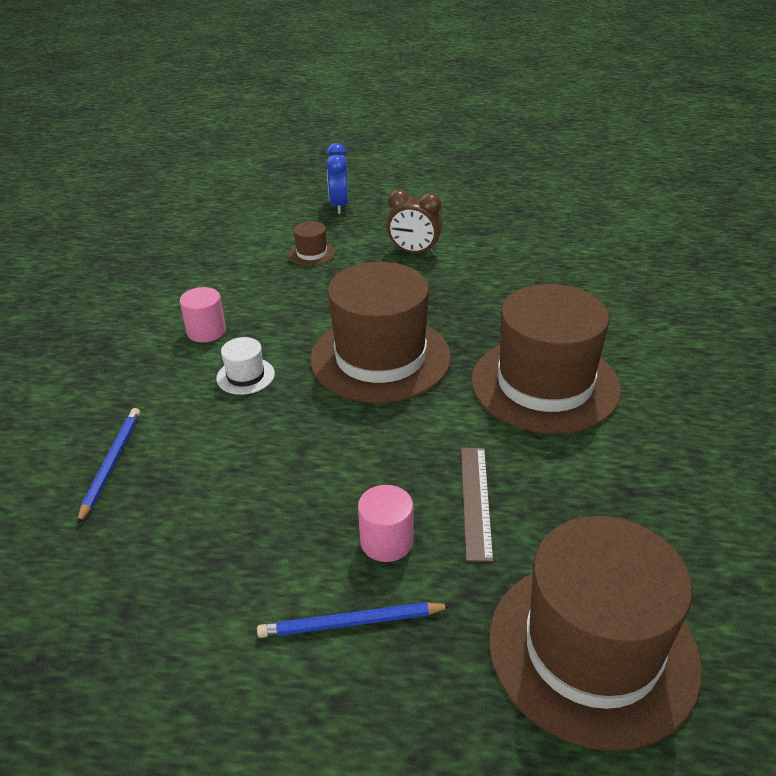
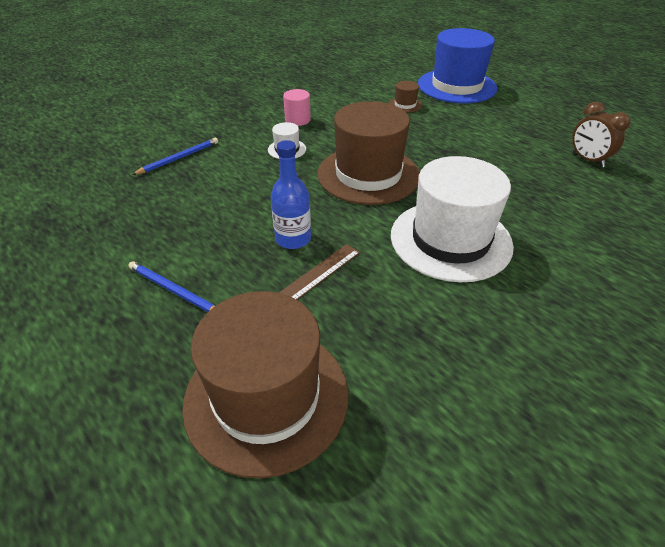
camera: 40 degrees right, 5 degrees up
(339, 206) = (456, 86): blue clock -> blue hat
(386, 541) = (242, 265): pink cylinder -> none
(399, 477) = (293, 239): none -> blue bottle
(414, 252) = (469, 128): brown clock -> brown clock (587, 160)
(545, 384) = (450, 240): brown hat -> white hat

